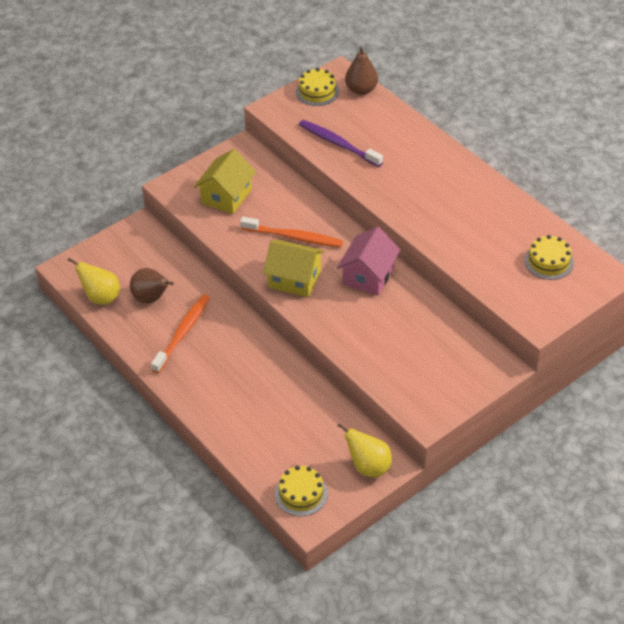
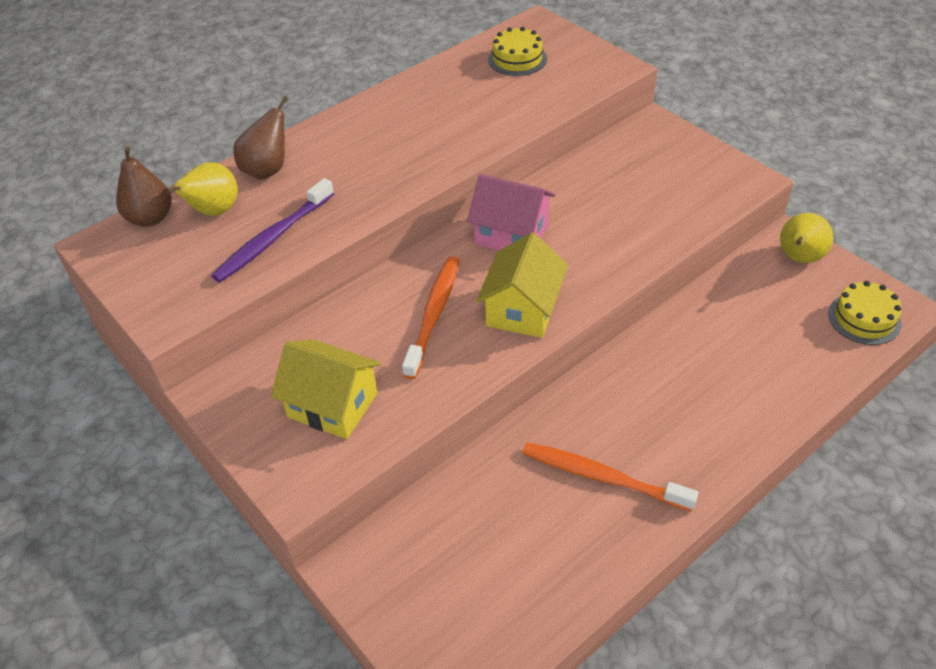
camera: 90 degrees left, 0 degrees up
(101, 297) = (530, 614): yellow pear -> yellow pear (214, 211)
(151, 298) = (529, 530): brown pear -> brown pear (267, 170)
(317, 91) = (138, 267): yellow cake -> none

